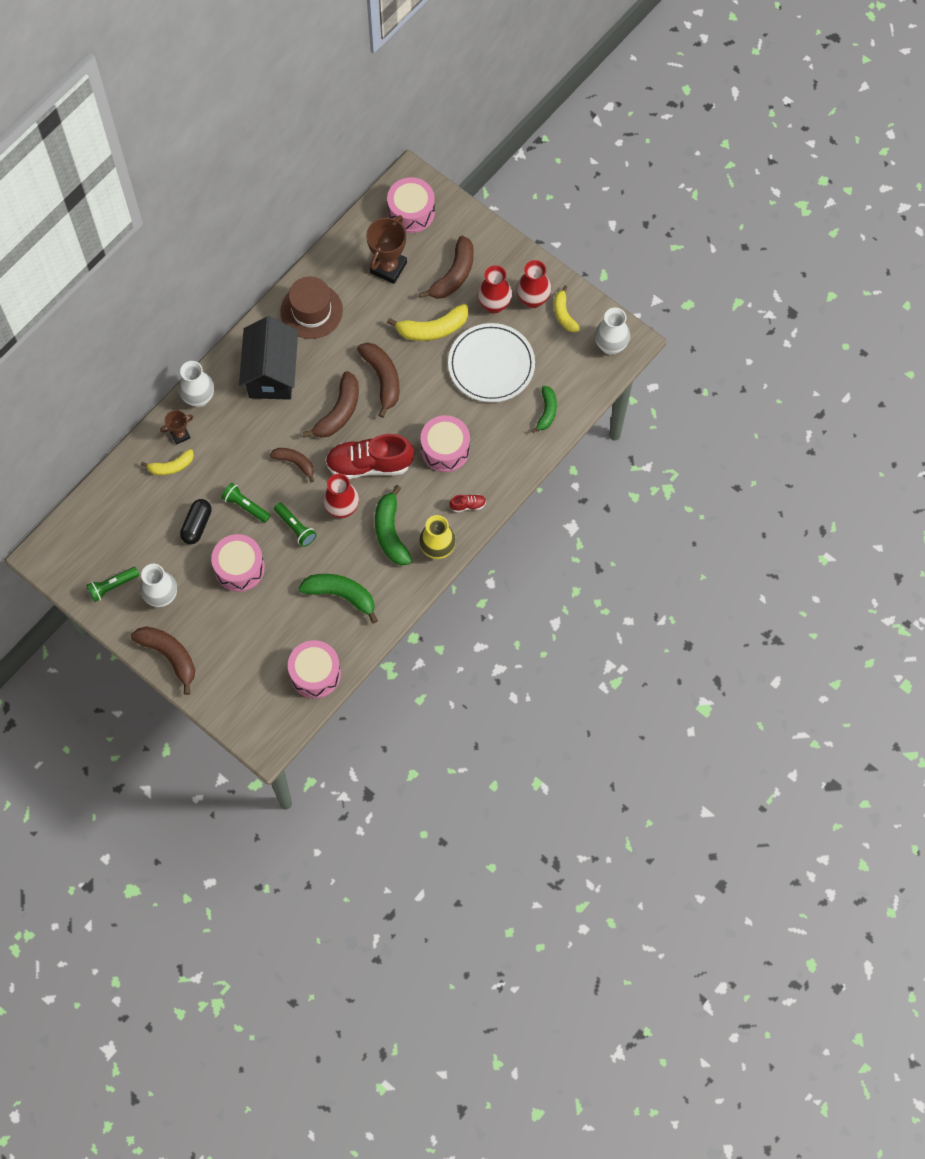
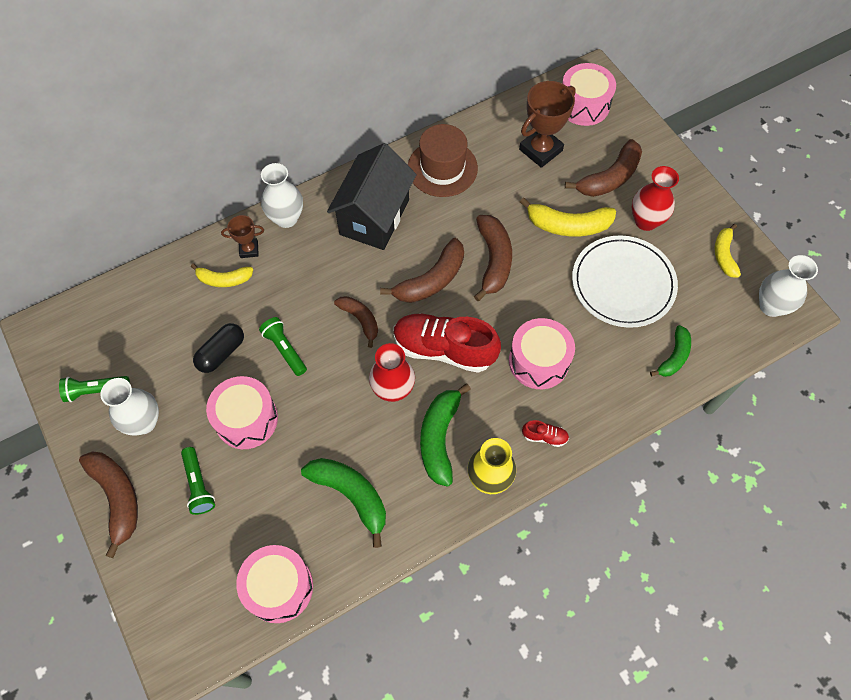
camera: 20 degrees right, 5 degrees down
(295, 527) = (330, 394): green flashlight -> green flashlight (198, 485)
(533, 299) = (692, 229): red vase -> none

